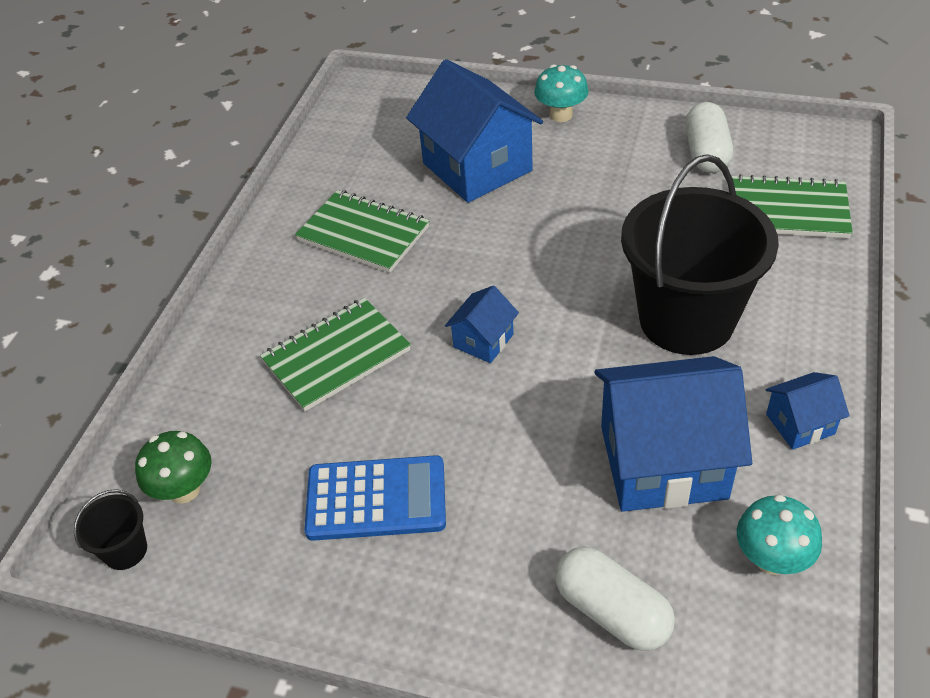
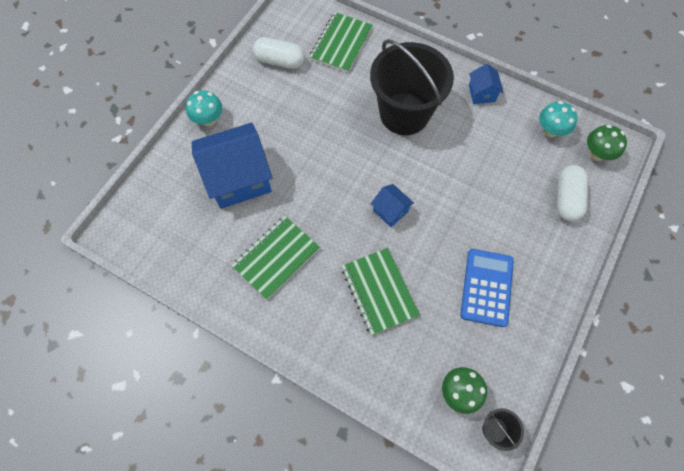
camera: 80 degrees left, 20 degrees up
(612, 611) = (567, 198): white capsule -> white capsule turned 45 degrees counterclockwise
(663, 462) = (491, 153): blue house -> none
(756, 661) = (596, 154): none -> green mushroom

